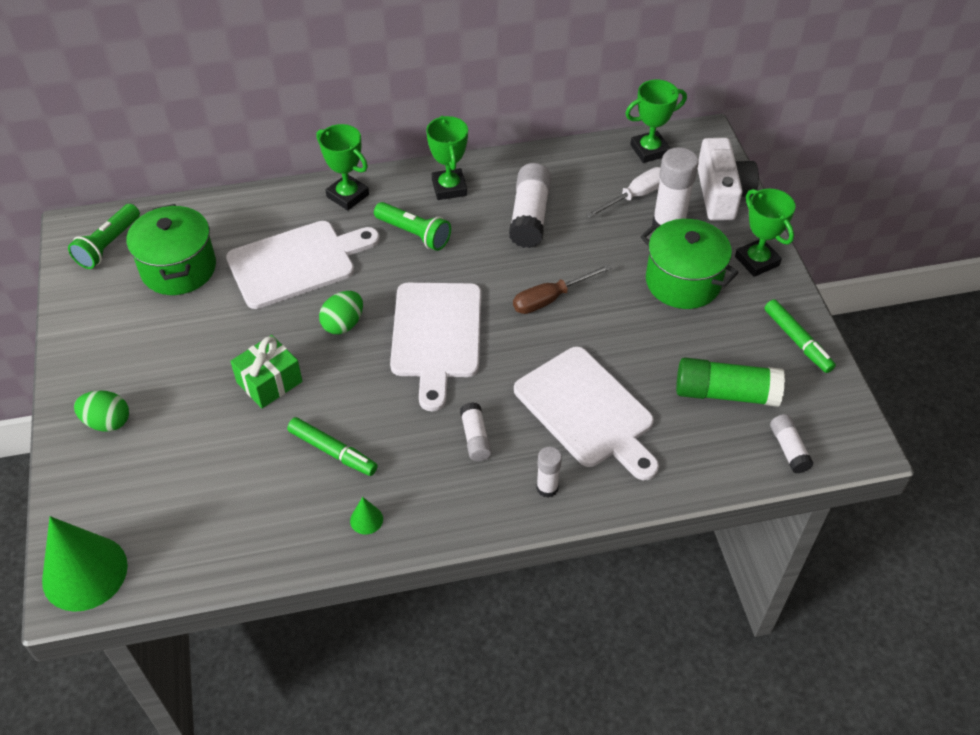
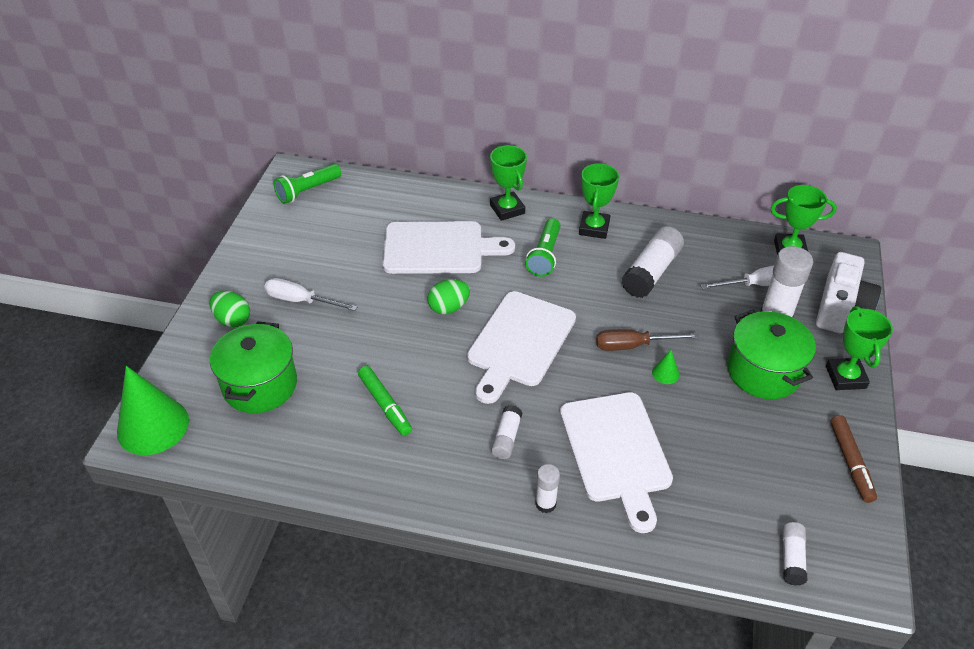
camera: 25 degrees right, 5 degrees down
(174, 373) = (301, 301): none -> white screwdriver
(179, 268) = (348, 224): green pot -> green pot (260, 385)
(269, 382) = (367, 332): green gift -> none
(366, 519) = (381, 470): green cone -> green cone (665, 373)
(414, 234) = (545, 255): green flashlight -> green flashlight turned 45 degrees clockwise
(725, 393) = (754, 484): green glue stick -> none
(797, 341) = (850, 462): green marker -> brown marker

